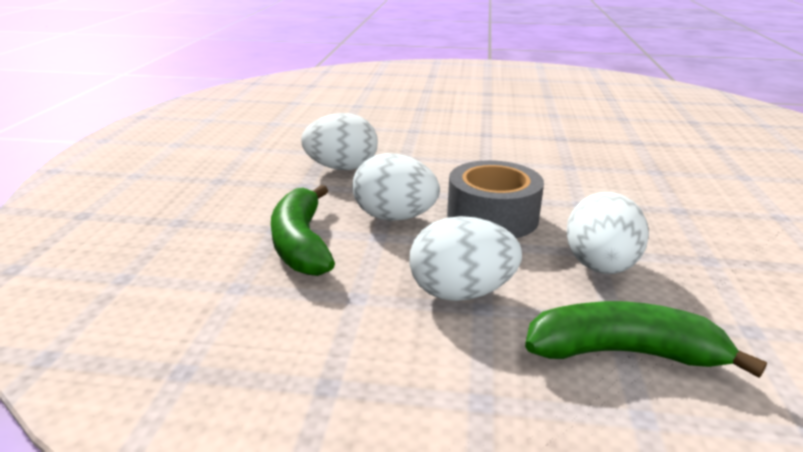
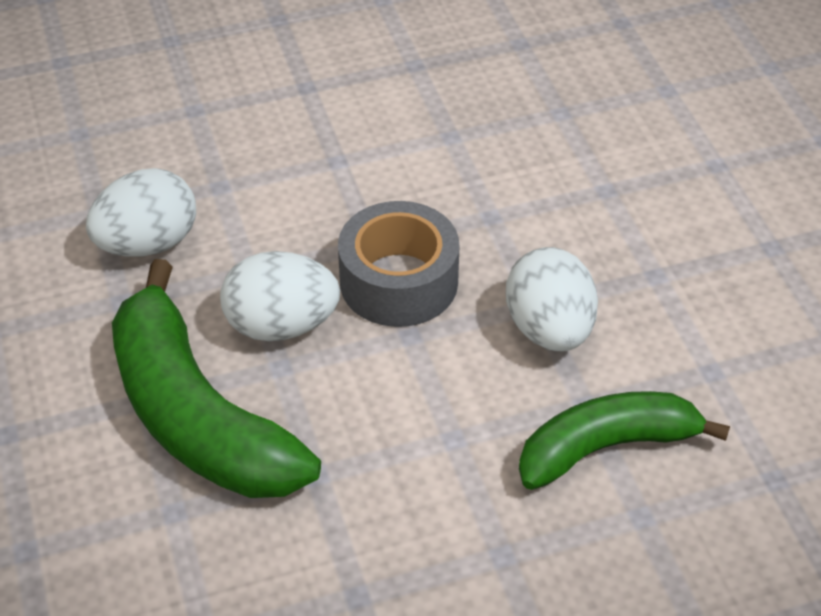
camera: 25 degrees left, 20 degrees up
(301, 243) = (197, 415): green banana -> green banana, size x1.53
(461, 293) = (422, 426): white egg -> none

